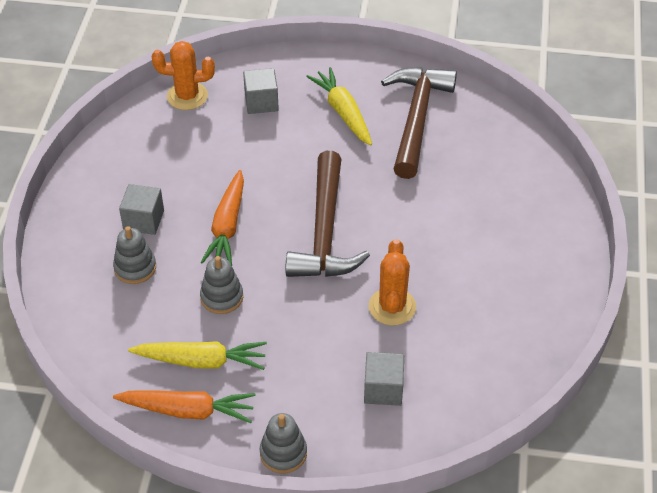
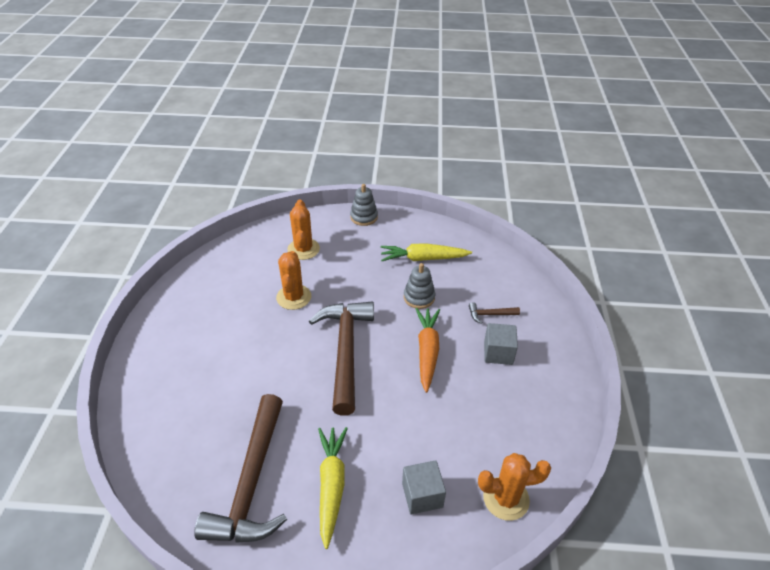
camera: 175 degrees right, 5 degrees down
(135, 268) = (490, 314): grey stacking toy -> brown hammer
(188, 410) = (424, 233): orange carrot -> none
(343, 112) = (331, 486): yellow carrot -> yellow carrot turned 150 degrees counterclockwise
(383, 389) = (303, 249): grey cube -> orange cactus

